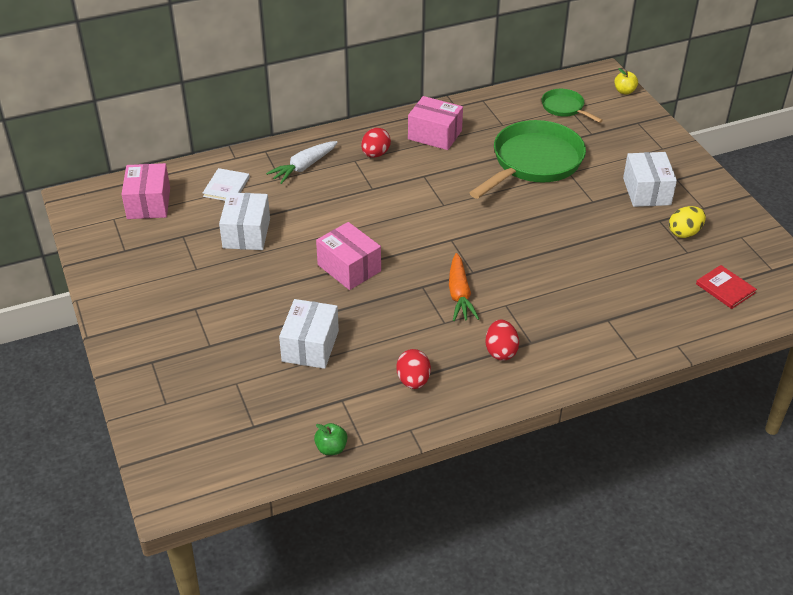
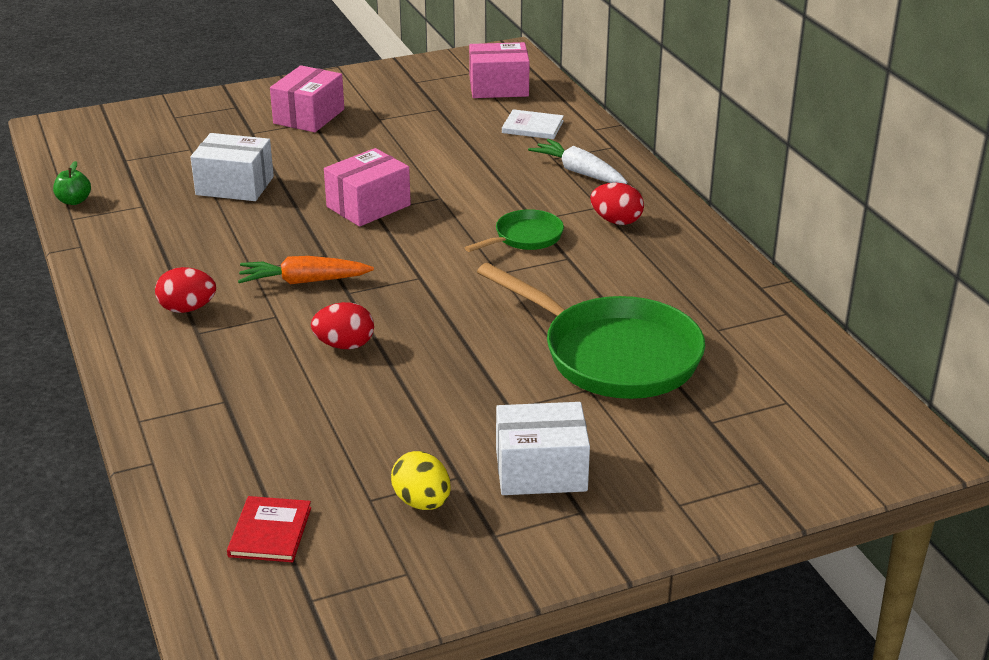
camera: 90 degrees right, 10 degrees down
(246, 233) = (441, 142): white box -> none
(413, 381) = (156, 248): red egg -> red egg (344, 345)
(435, 135) = (674, 268): pink box -> pink box (309, 116)
(564, 108) = (788, 397): green pan -> green pan (525, 237)
(624, 91) = (869, 474): yellow apple -> none
(725, 288) = (270, 532): red book -> red book turned 45 degrees counterclockwise

